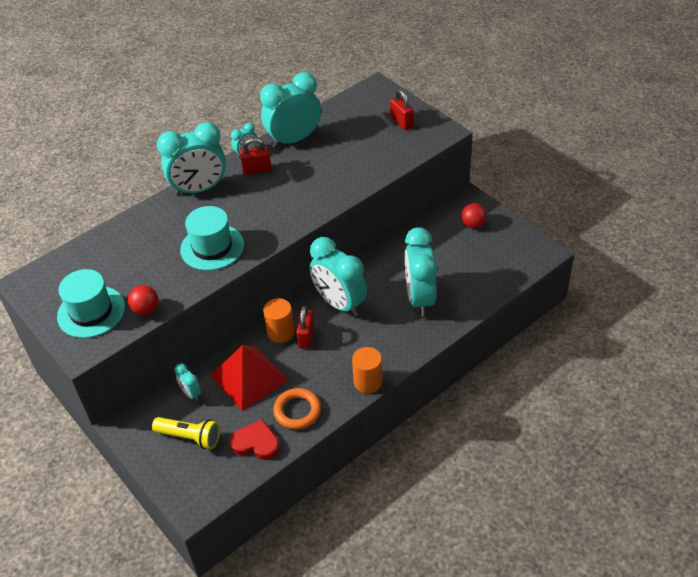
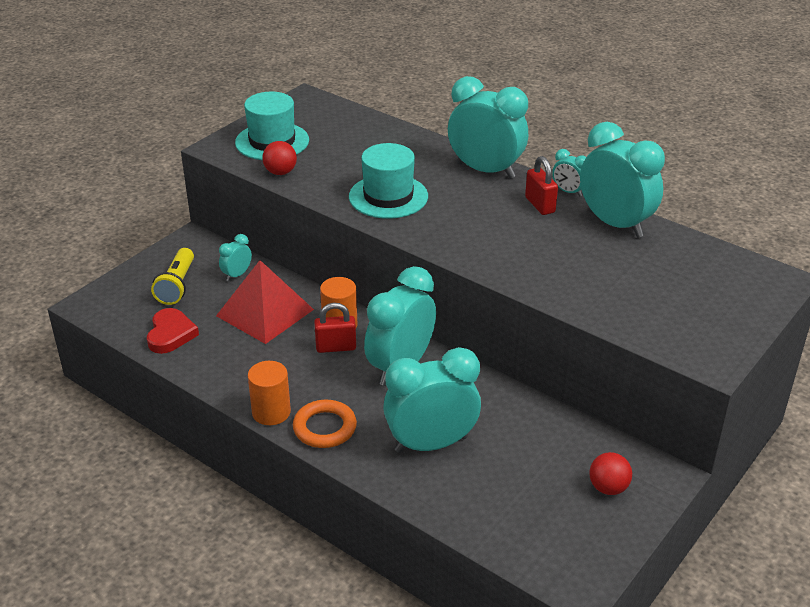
camera: 75 degrees right, 10 degrees down
(199, 189) = (485, 170): turquoise clock -> turquoise clock turned 150 degrees clockwise
(297, 411) = (219, 358): orange ring -> orange ring (324, 428)
(402, 122) = (709, 315): red padlock -> none

